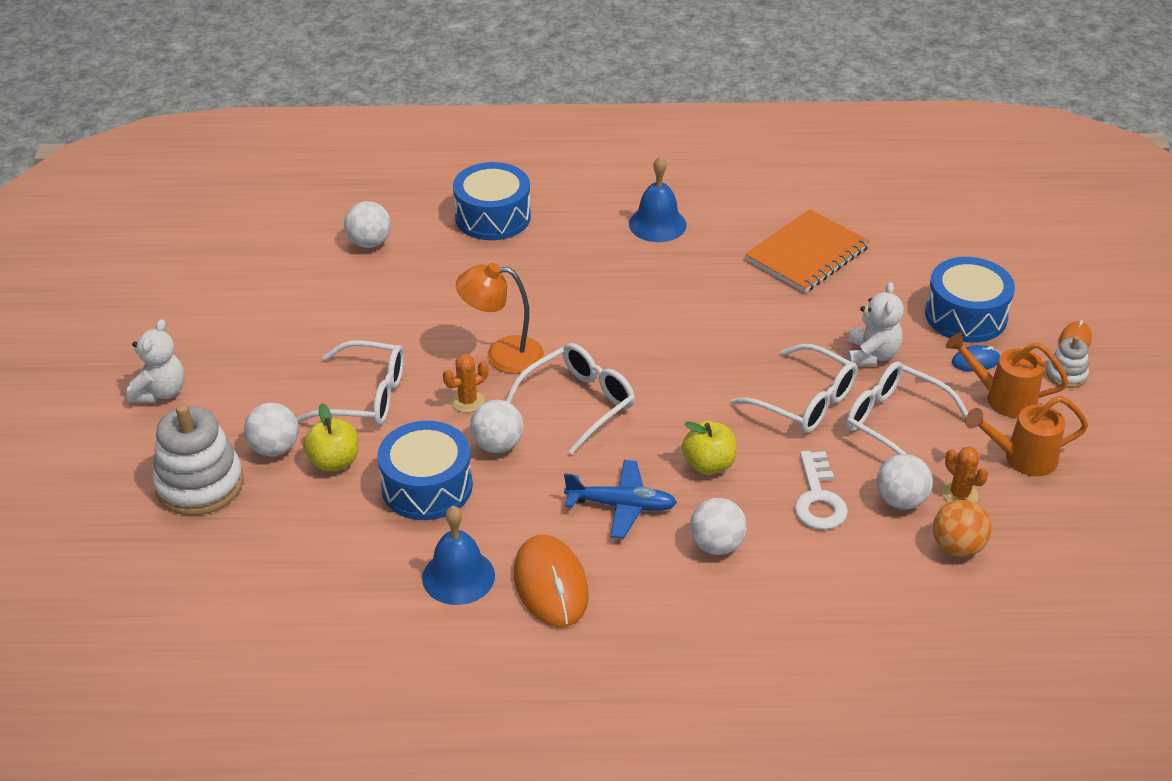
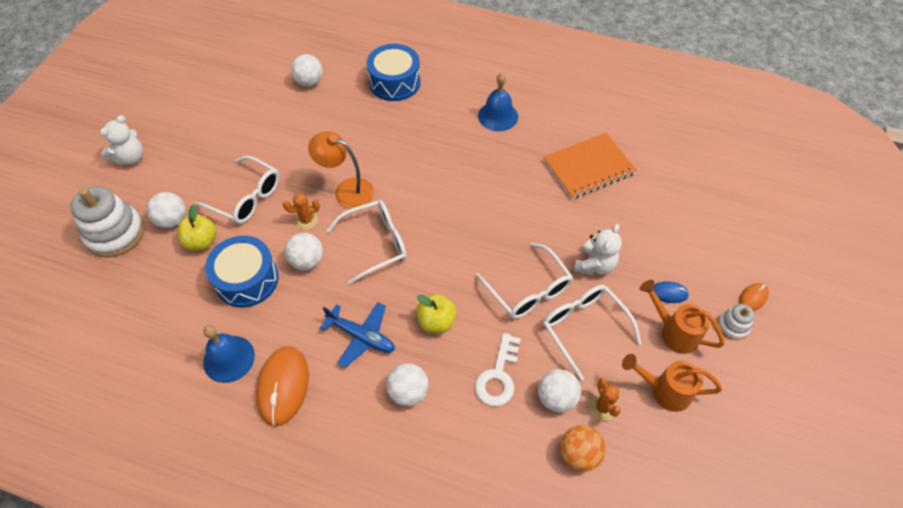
camera: 20 degrees right, 15 degrees up
(965, 315) = (679, 251): blue drum -> none

